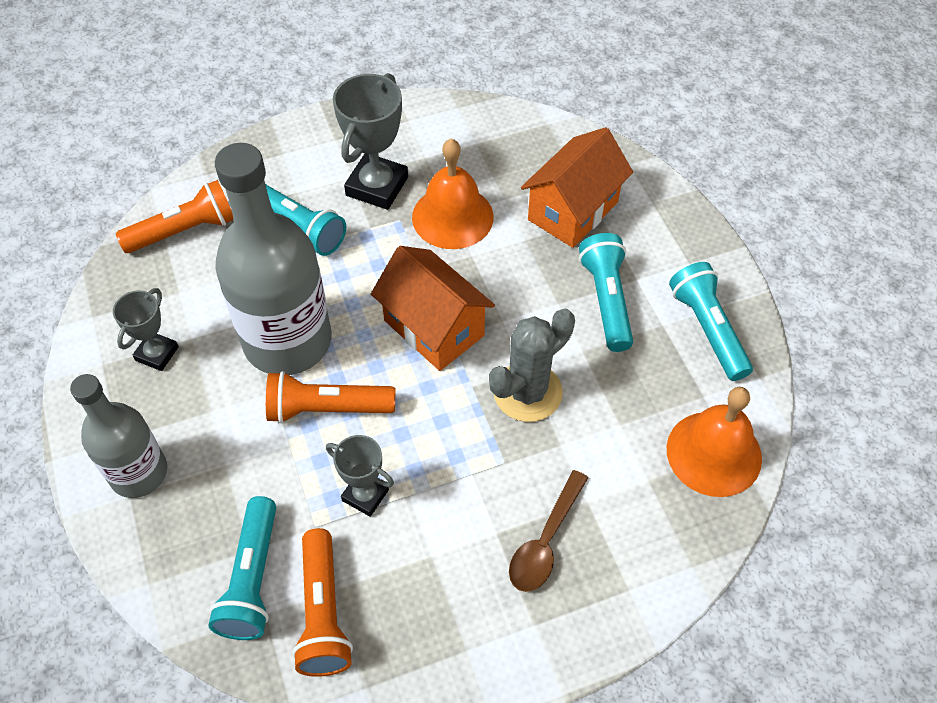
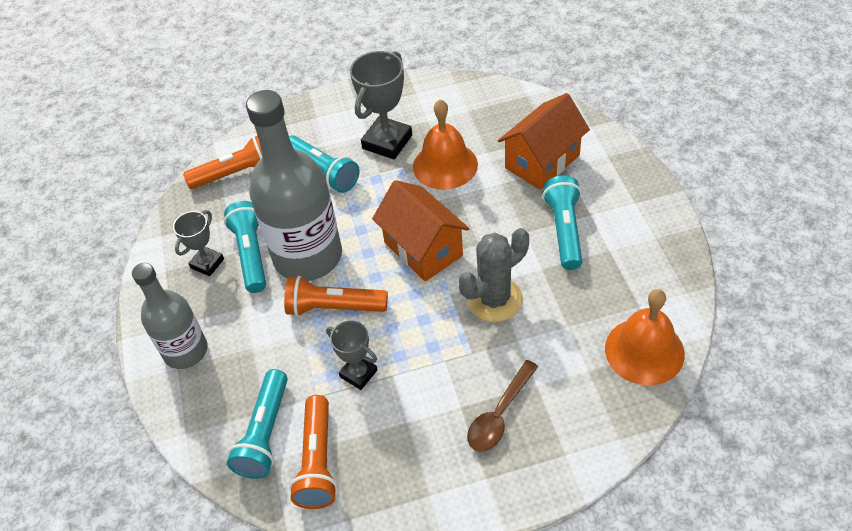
camera: 10 degrees right, 5 degrees down
(708, 329) = (646, 254): turquoise flashlight -> turquoise flashlight (251, 254)

